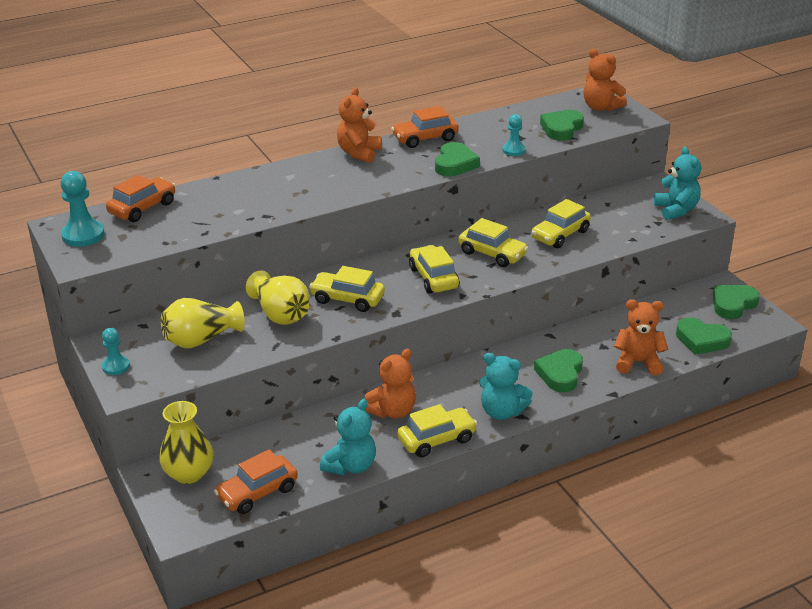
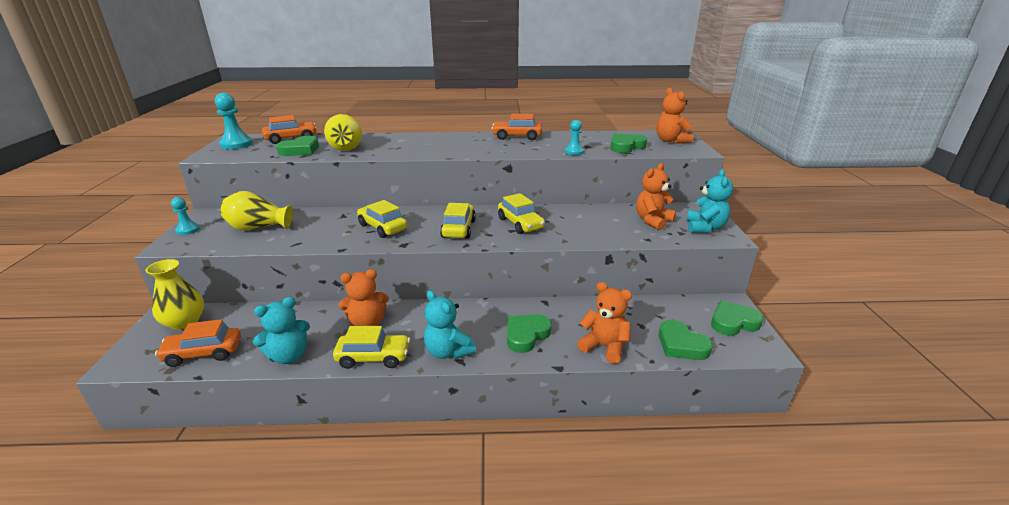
camera: 25 degrees right, 5 degrees down
(280, 314) = (327, 226): yellow vase -> yellow vase (346, 147)
(359, 153) = (462, 136): orange teddy bear -> orange teddy bear (652, 221)
(455, 164) = (520, 152): green heart -> green heart (300, 150)
(560, 235) = (587, 223): yellow car -> none

